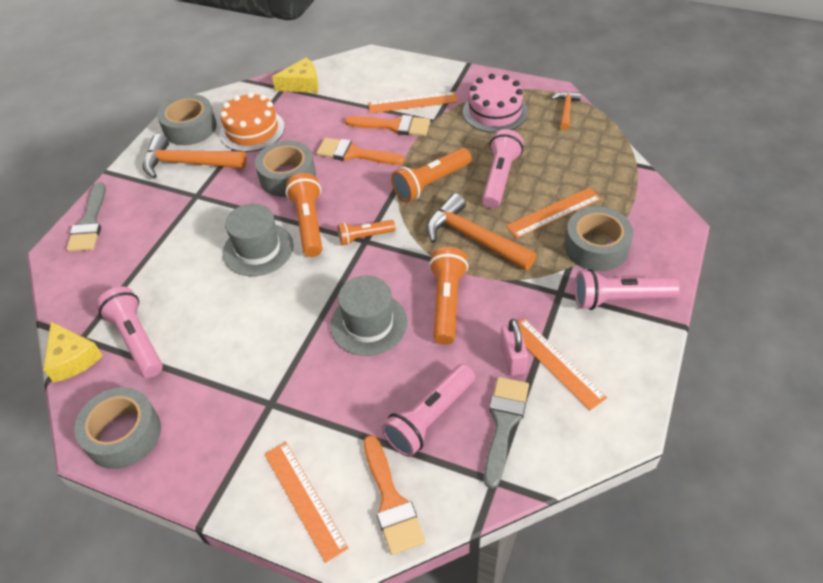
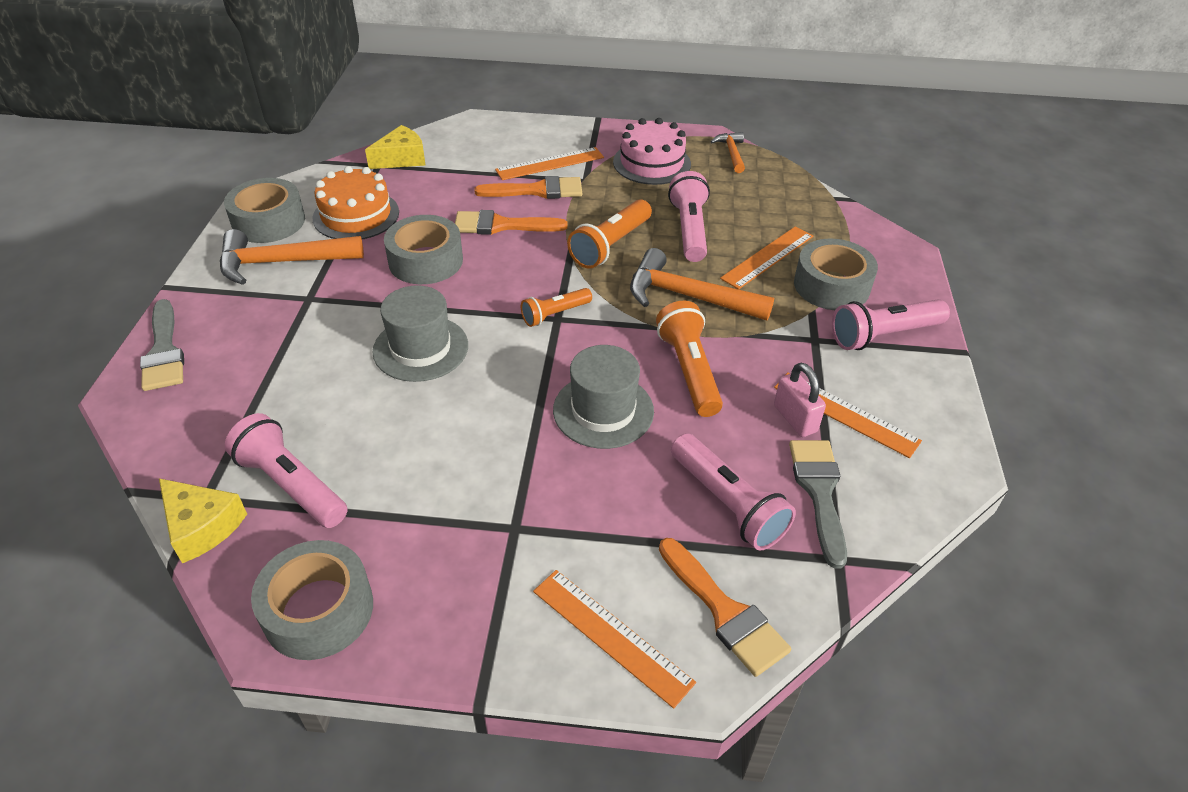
camera: 20 degrees left, 5 degrees down
(309, 223) = (476, 309): orange flashlight -> none
(429, 418) = (727, 504): pink flashlight -> pink flashlight turned 60 degrees counterclockwise

